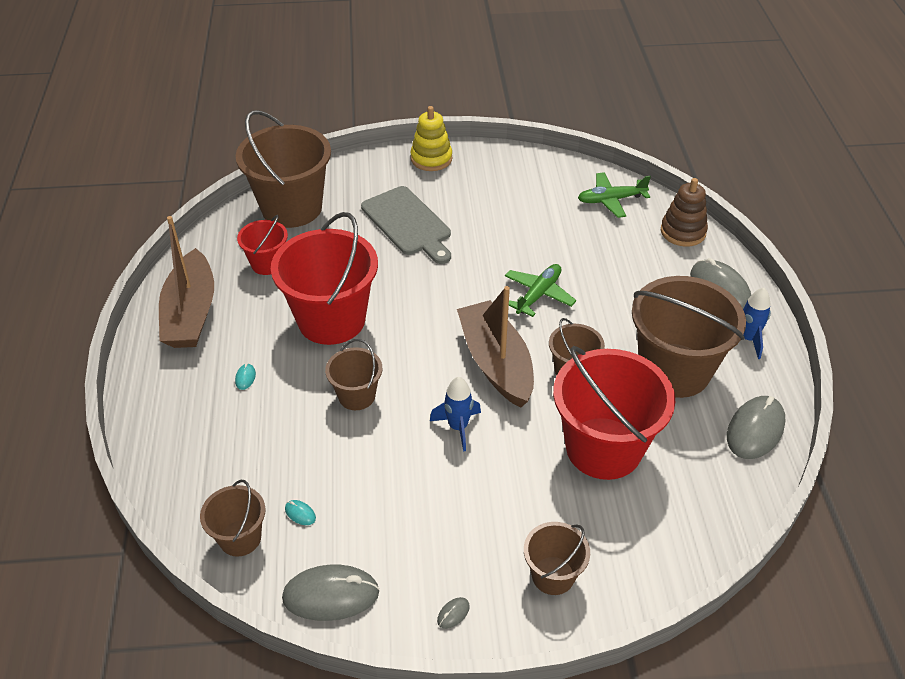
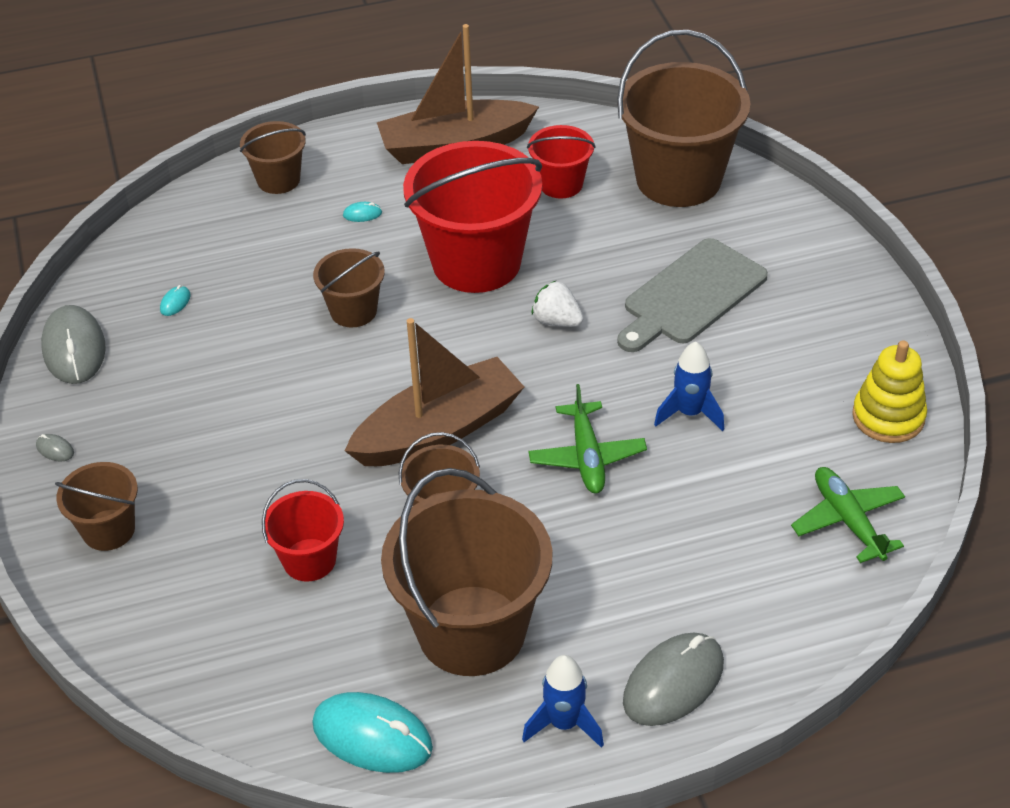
camera: 80 degrees right, 0 degrees up
(240, 538) = (140, 266): brown bucket -> brown bucket (278, 180)
(409, 288) = (557, 321): none -> white strawberry
(431, 159) = (854, 292): yellow stacking toy -> yellow stacking toy (888, 417)
(458, 427) = (320, 410): blue rocket -> blue rocket (689, 413)
(538, 294) = (587, 457): green plane -> green plane turned 60 degrees clockwise
(603, 448) = (309, 560): red bucket -> red bucket, size x0.51
(683, 232) = (803, 625): brown stacking toy -> none
(755, 430) = (372, 736): grey mouse -> turquoise mouse

